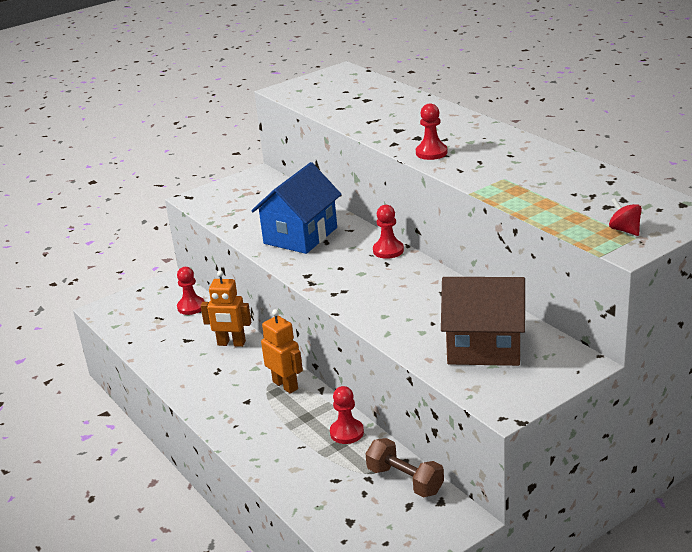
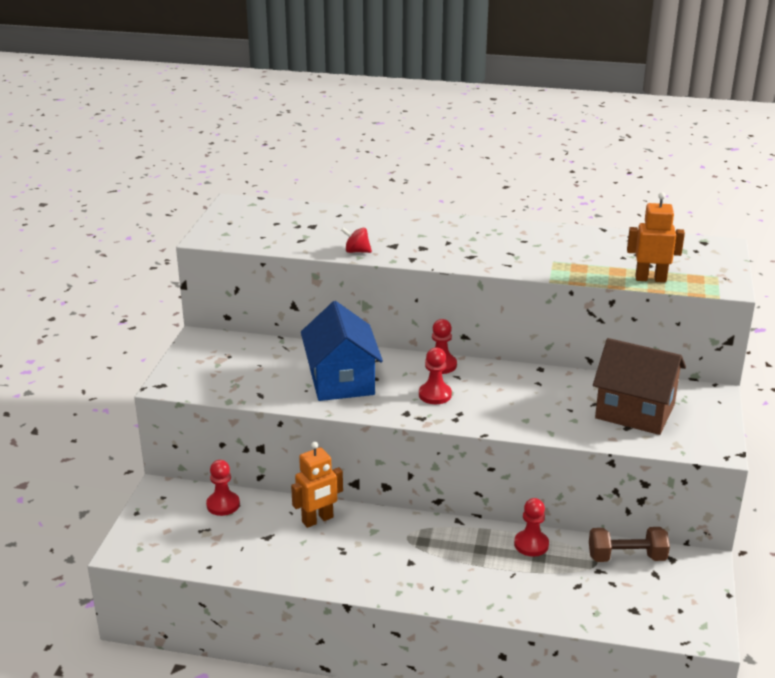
camera: 45 degrees left, 0 degrees up
(285, 385) = (423, 532): orange robot -> orange robot (650, 279)
(431, 153) = (459, 257): red pawn -> red pawn (435, 395)
(484, 347) = (635, 411): brown house -> brown house turned 60 degrees clockwise
(624, 230) = (702, 273): red spinning top -> red spinning top (356, 251)

